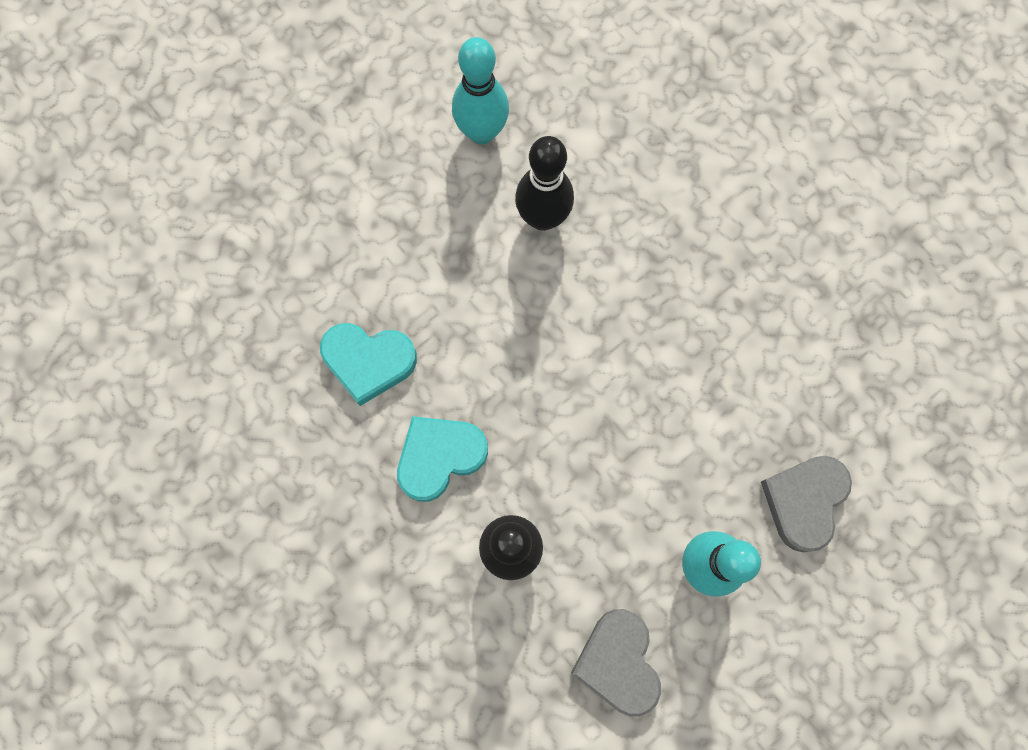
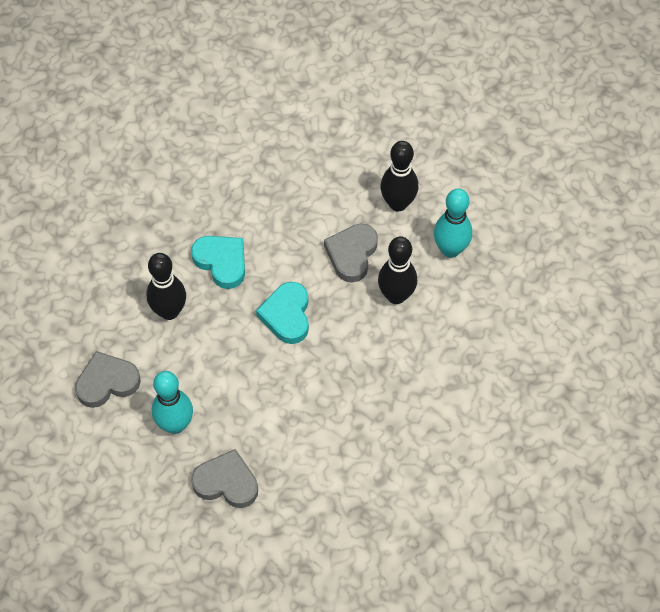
camera: 80 degrees right, 15 degrees down
(368, 362) = (276, 212): turquoise heart -> turquoise heart (287, 315)
(391, 187) = (398, 203): none -> black bowling pin
(463, 265) = (352, 254): none -> grey heart

